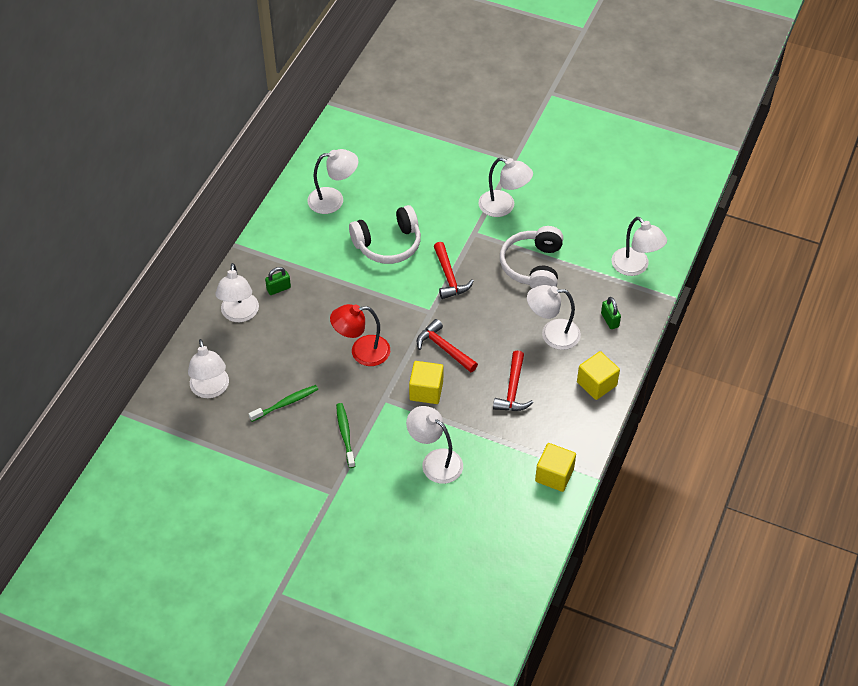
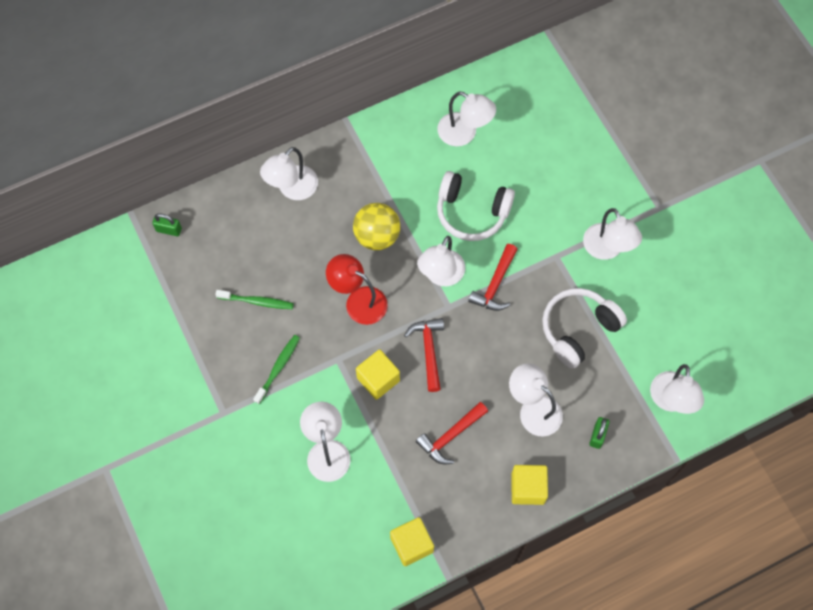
camera: 40 degrees right, 15 degrees up
(211, 389) = (211, 243): white lamp -> white lamp (441, 276)
(278, 288) = (344, 188): green padlock -> green padlock (169, 230)
(334, 303) = (377, 236): none -> yellow ball

